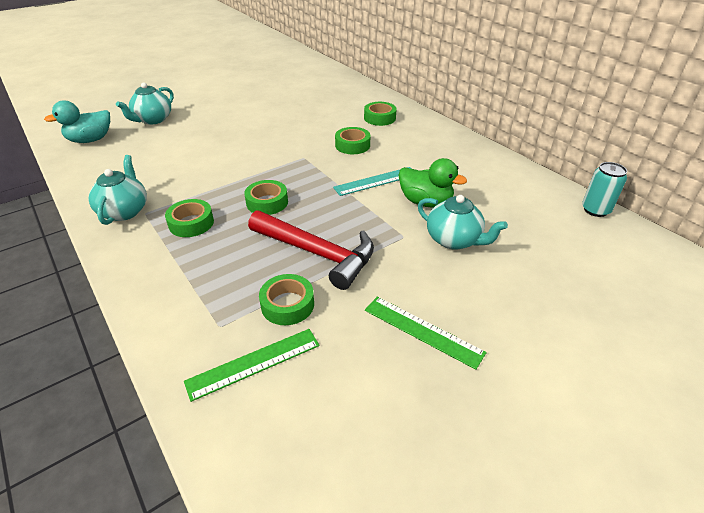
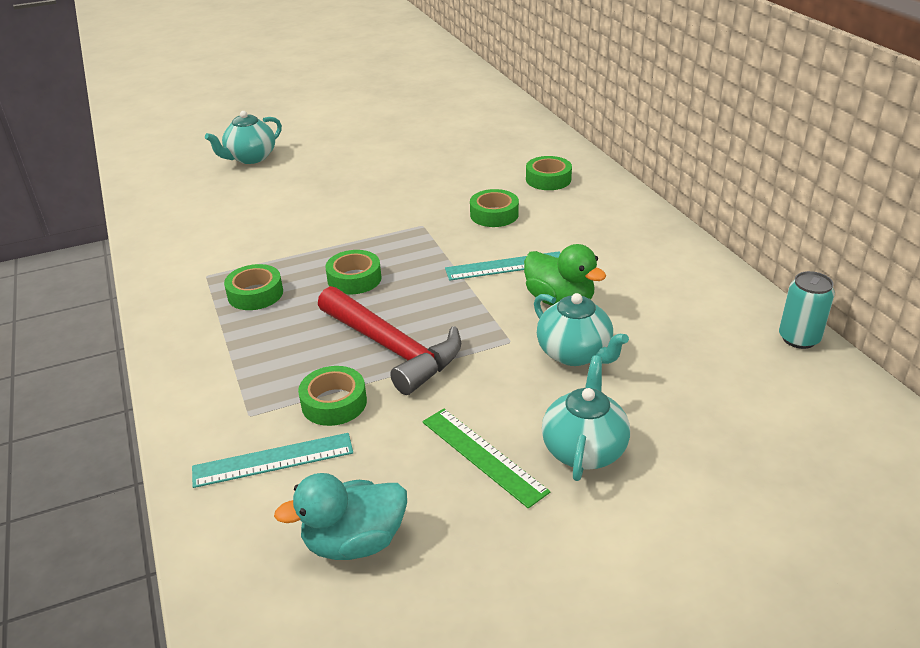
camera: 15 degrees right, 5 degrees down
(90, 140) = (169, 178): turquoise duck -> turquoise duck (354, 542)
(125, 211) = (184, 271): turquoise teapot -> turquoise teapot (584, 449)
(254, 363) = (273, 460): green ruler -> turquoise ruler

